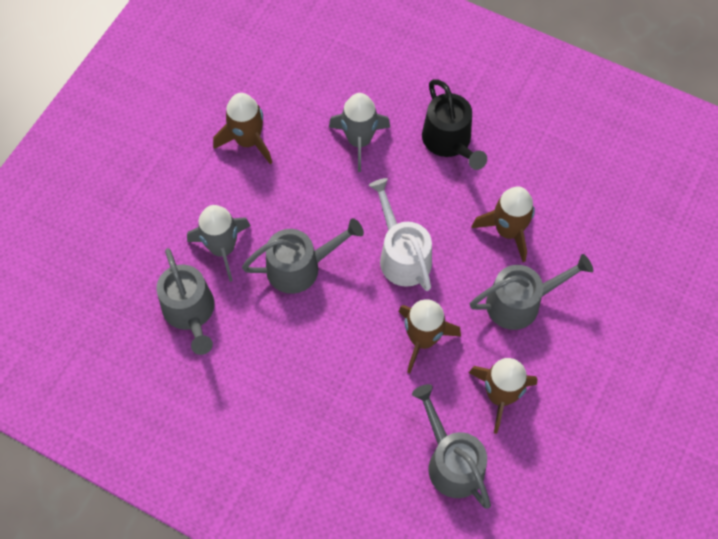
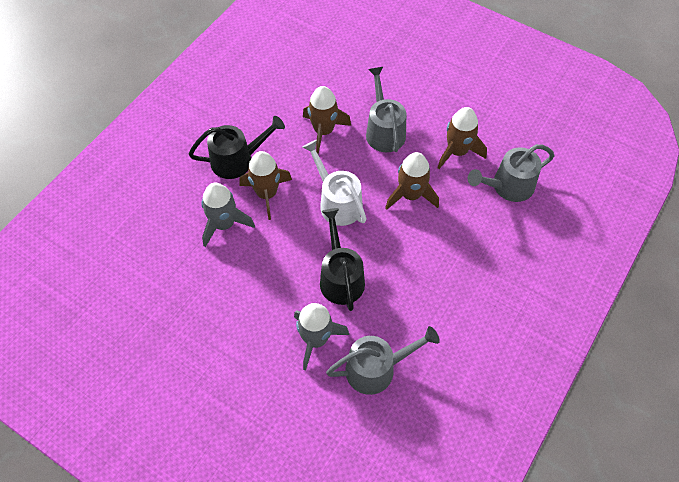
camera: 85 degrees left, 5 degrees down
(248, 141) = (207, 314): brown rocket -> brown rocket (267, 194)
(300, 267) = (340, 277): grey watering can -> black watering can
(402, 255) = (337, 202): white watering can -> white watering can turned 75 degrees clockwise

